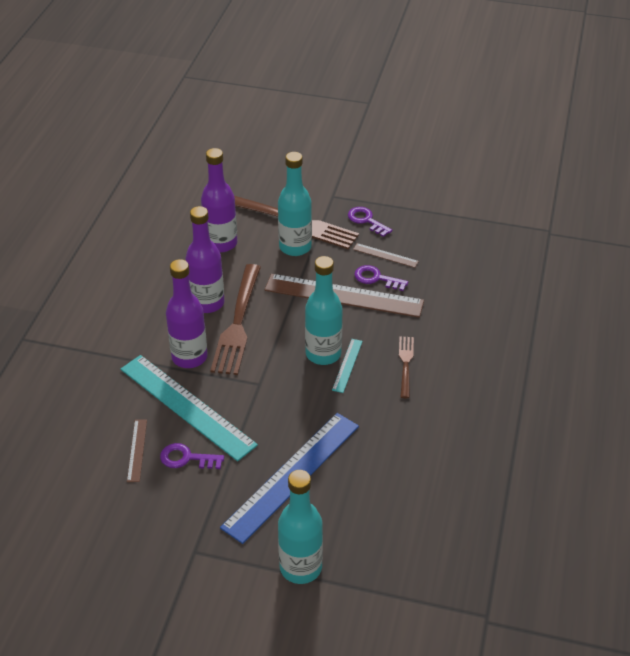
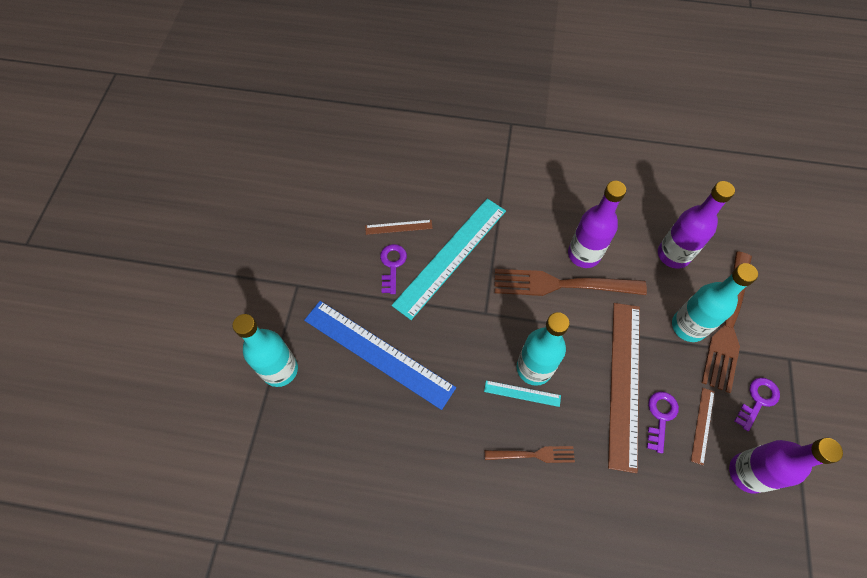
camera: 85 degrees right, 20 degrees up
(189, 357) = (510, 250): purple bottle -> purple bottle (747, 473)

